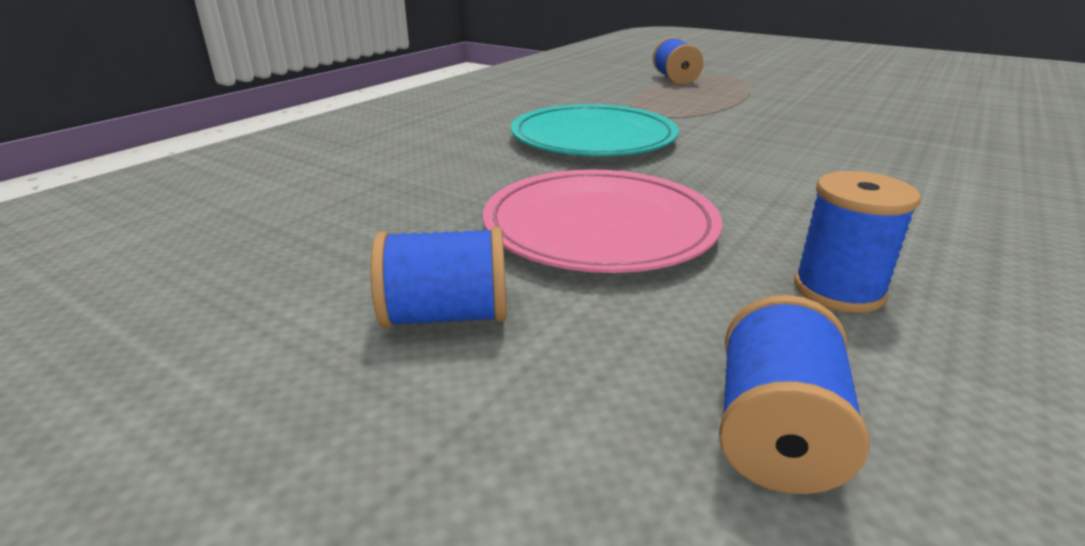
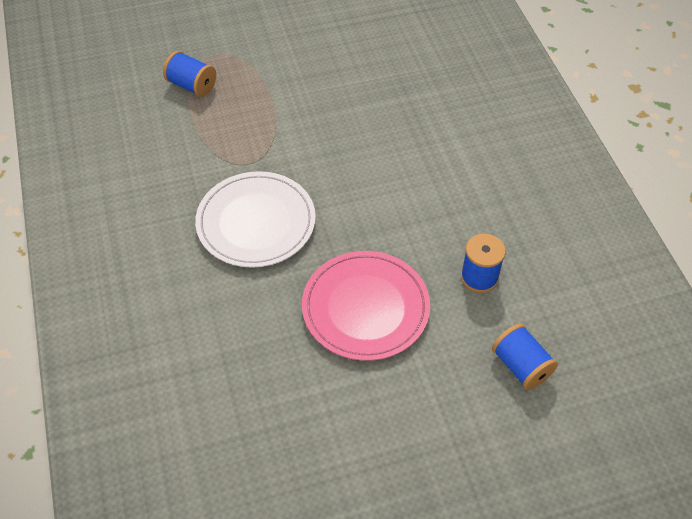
camera: 50 degrees left, 25 degrees up
(446, 316) = (388, 410): blue spool -> none
(593, 138) = (256, 222): turquoise plate -> white plate

